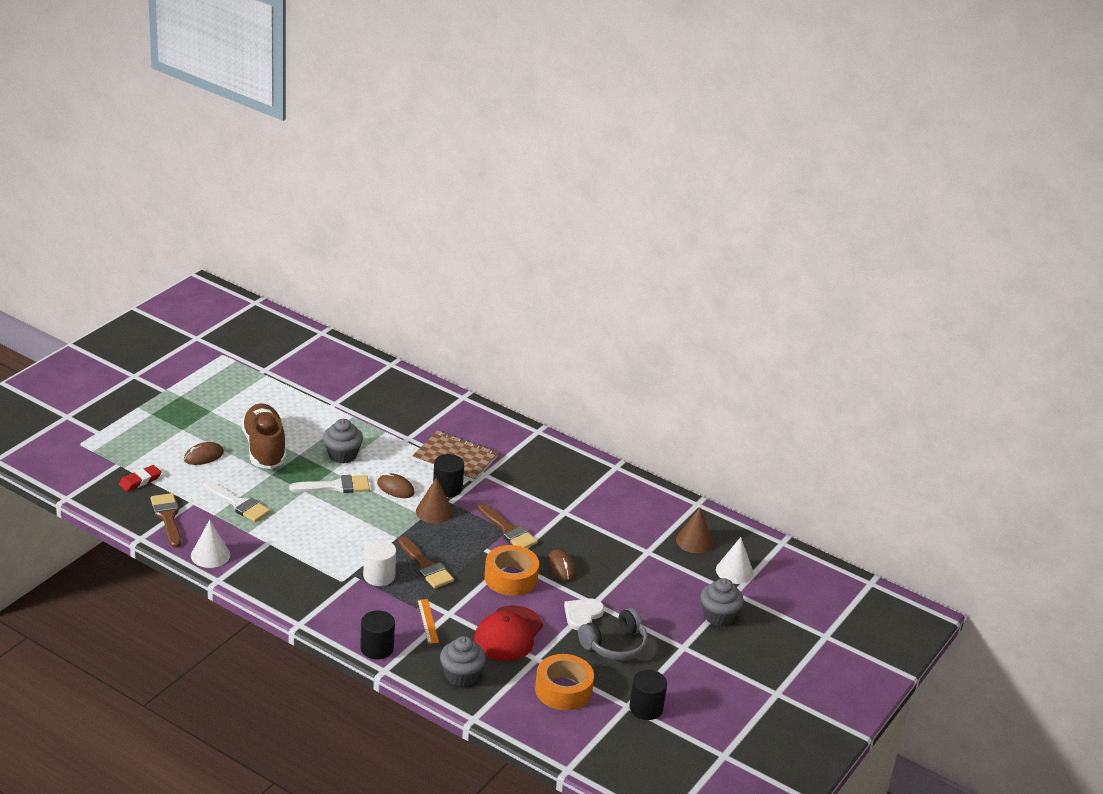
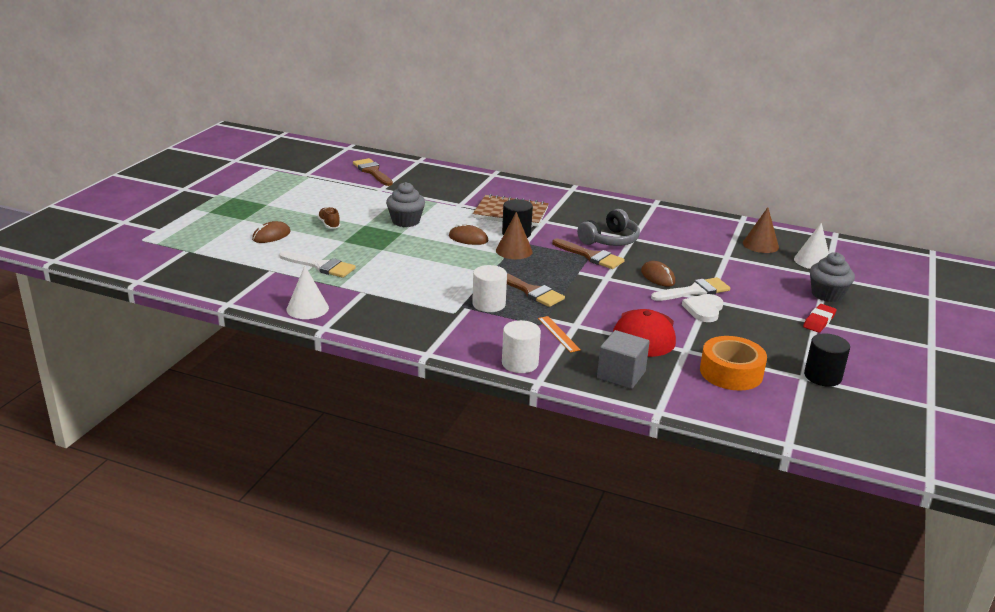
camera: 10 degrees left, 5 degrees down
(140, 481) = (213, 260): red eraser -> red eraser (819, 321)
(167, 517) = (251, 284): brown brush -> brown brush (372, 171)
(264, 448) = (329, 224): brown shoe -> brown shoe, size x0.42
(336, 486) = (411, 243): white brush -> white brush (694, 291)
(377, 648) = (520, 363): black cylinder -> white cylinder
(461, 675) = (621, 375): grey cupcake -> grey cube
(511, 578) = (617, 290): orange tape -> none
(615, 645) = (752, 329): grey headphones -> grey headphones (610, 240)

